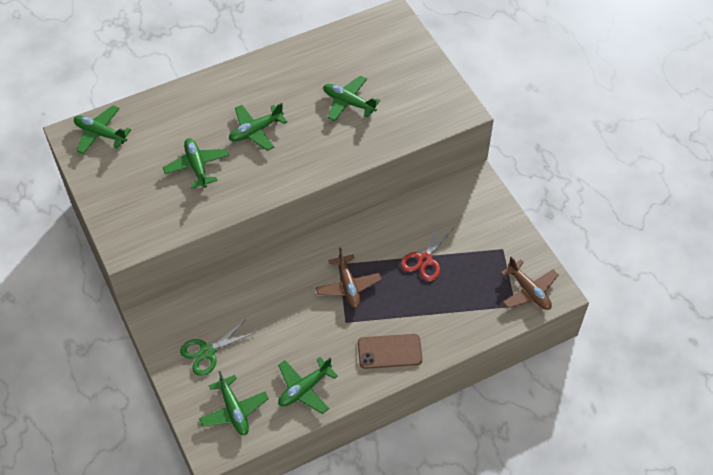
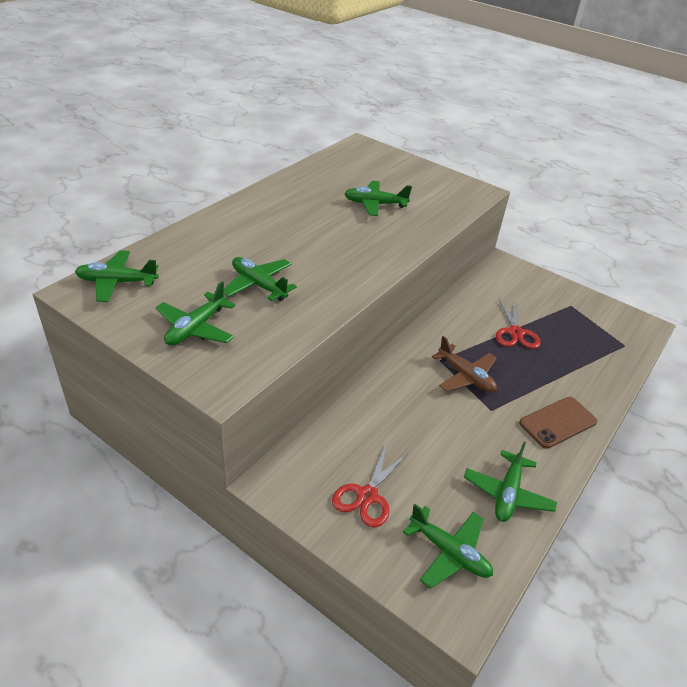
camera: 30 degrees left, 15 degrees down
(207, 352) = (367, 496): green scissors -> red scissors
(256, 131) = (301, 242): green plane -> green plane (195, 328)
(529, 291) = (623, 330): brown plane -> none

